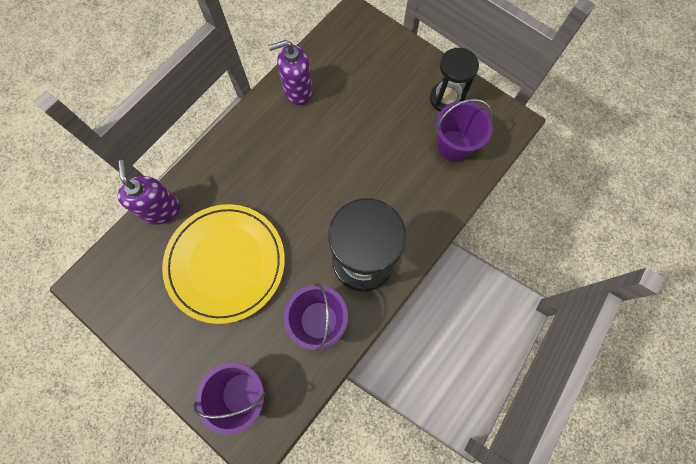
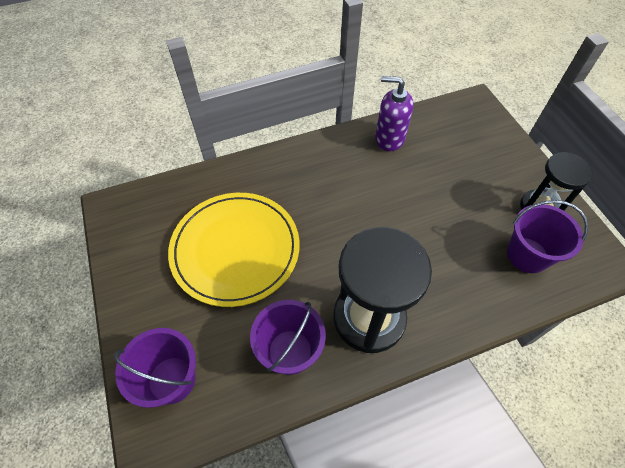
camera: 30 degrees right, 15 degrees down
(161, 209) = (210, 178): purple soap dispenser -> none

